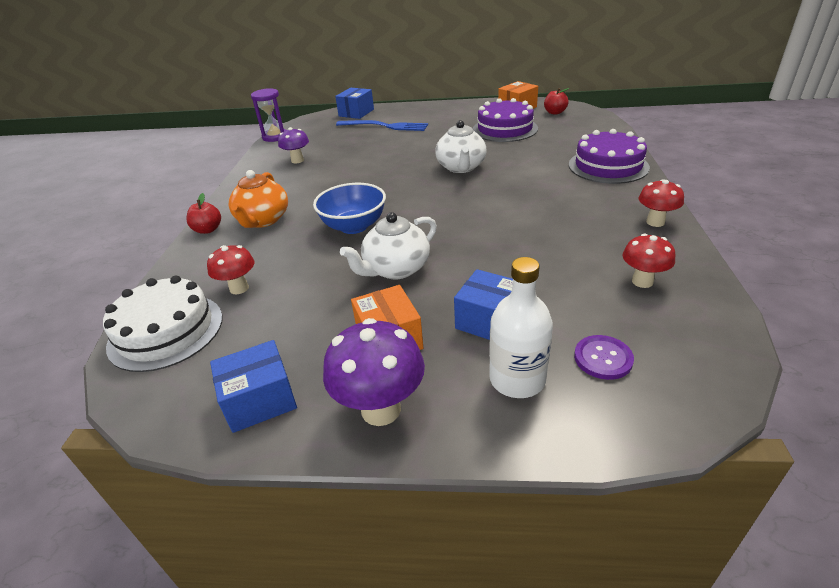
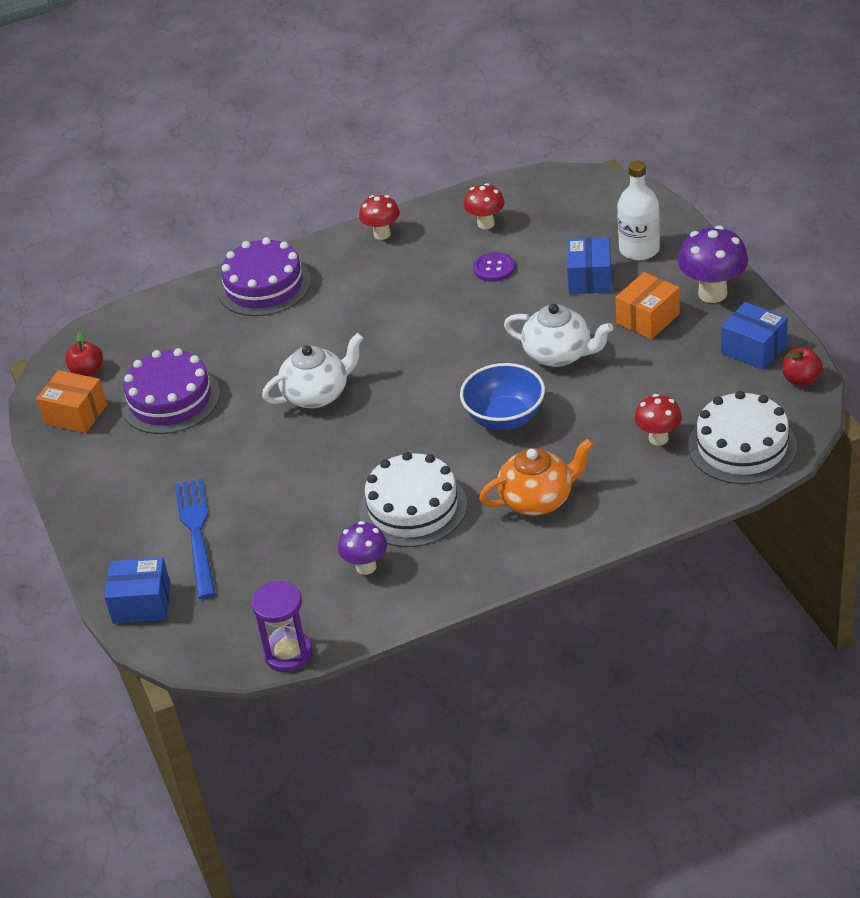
camera: 115 degrees left, 5 degrees up
(208, 230) = (587, 534): red apple -> red apple (801, 379)
(320, 179) = (413, 507): none -> white cake
(603, 358) = (591, 222): purple button -> purple button (494, 268)

